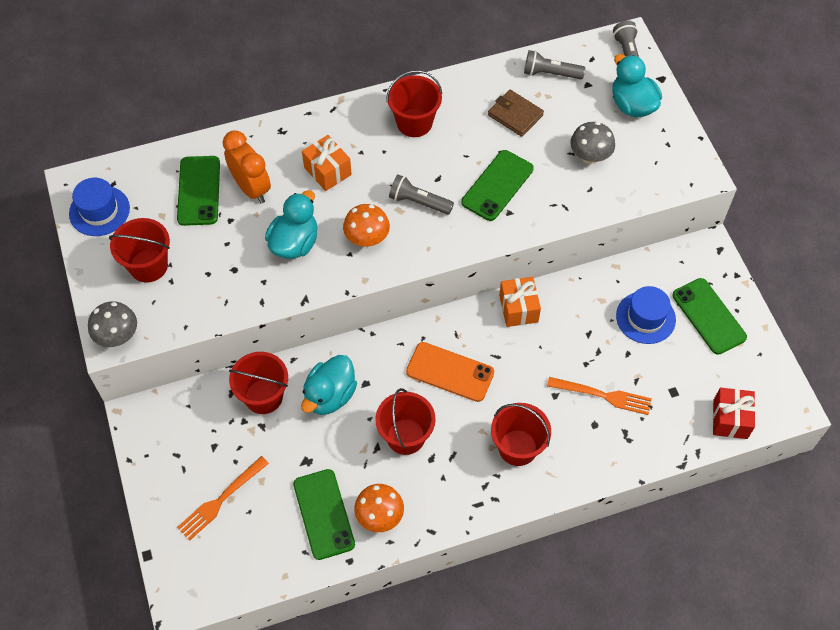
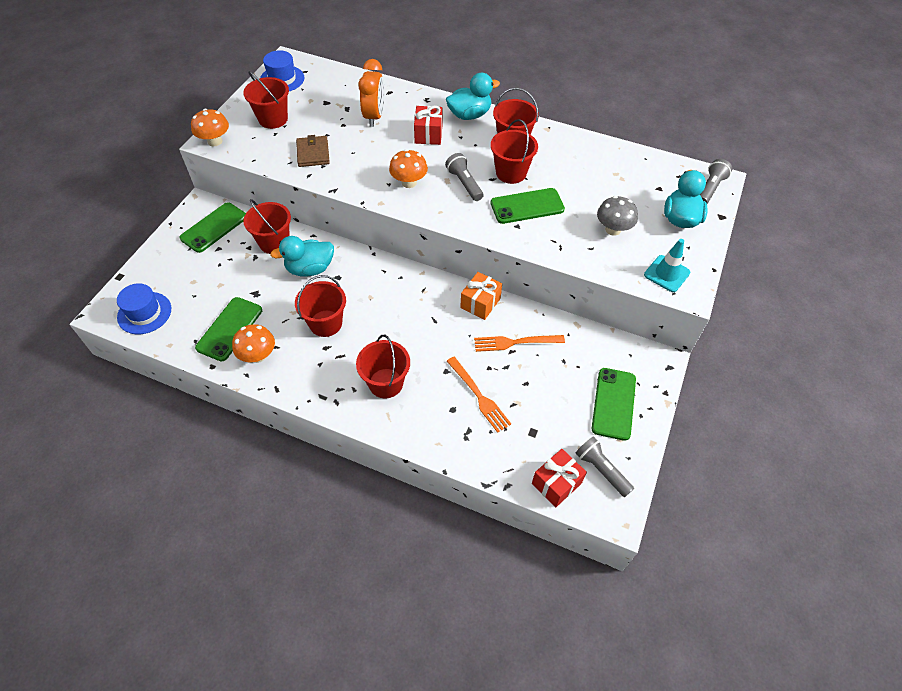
camera: 40 degrees right, 5 degrees down
(117, 336) = (215, 141): grey mushroom -> orange mushroom
(199, 191) = (344, 101): green phone -> green phone (214, 227)
(221, 500) = (187, 278): orange fork -> orange fork (515, 342)
(294, 243) = (364, 158): turquoise duck -> turquoise duck (469, 115)
(327, 171) = (428, 134): orange gift -> red gift
(448, 159) = (511, 173): none -> red bucket
(450, 372) = (394, 307): orange phone -> none
(515, 115) = (586, 175): brown wallet -> brown wallet (313, 153)
(550, 74) = (638, 167): grey flashlight -> grey flashlight (601, 470)
(645, 317) = (564, 370): blue hat -> blue hat (144, 313)
(670, 169) = (666, 274): none -> turquoise traffic cone

